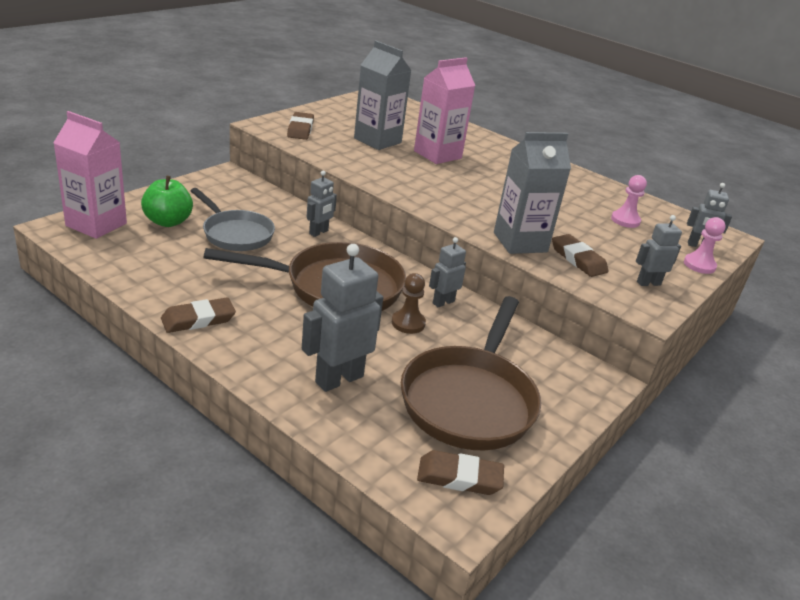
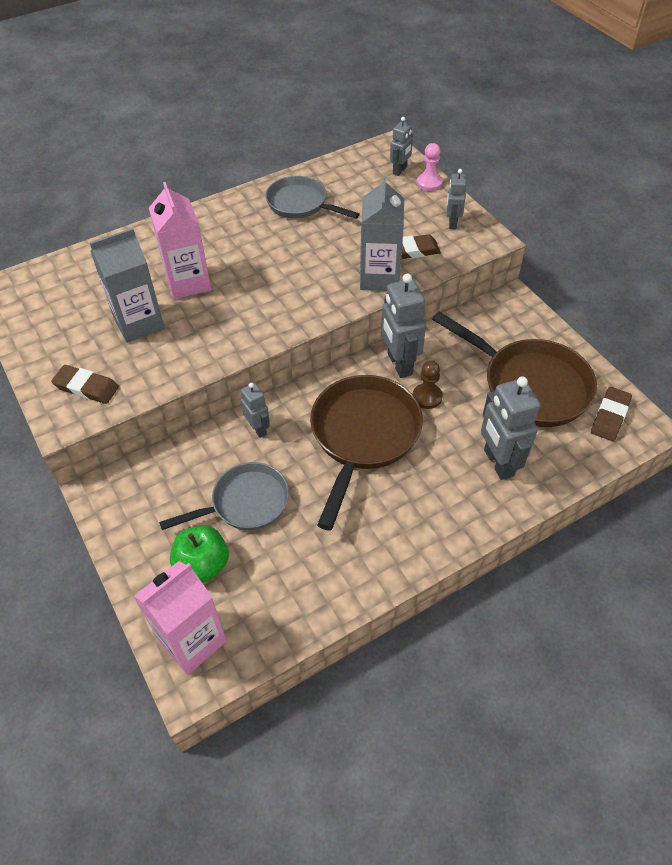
camera: 65 degrees left, 20 degrees up
(198, 319) = (400, 555): brown eraser -> none
(443, 302) = (399, 364): grey robot -> grey robot, size x1.76
(585, 195) = (301, 204): none -> grey pan
(625, 220) = (351, 196): pink pawn -> none

